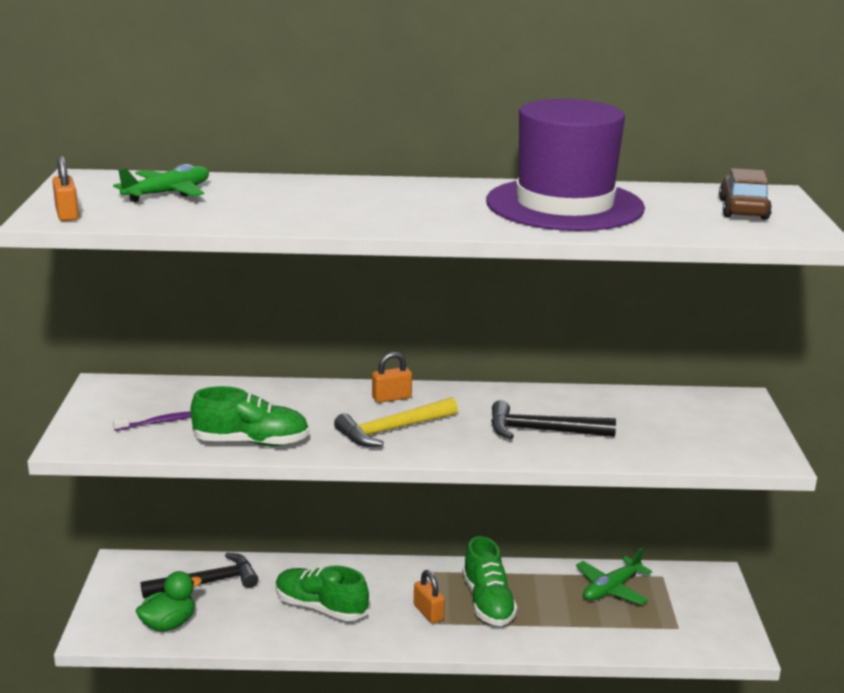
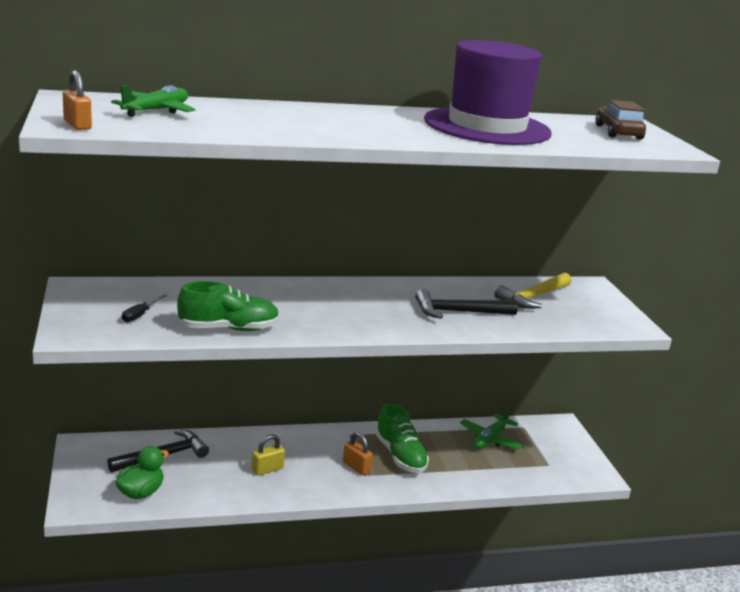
camera: 15 degrees left, 0 degrees up
(159, 422) = (140, 315): purple toothbrush -> black screwdriver
(321, 607) = (267, 469): green shoe -> yellow padlock
(391, 398) = (329, 290): orange padlock -> none
(393, 430) = (342, 315): yellow hammer -> yellow hammer (533, 297)

